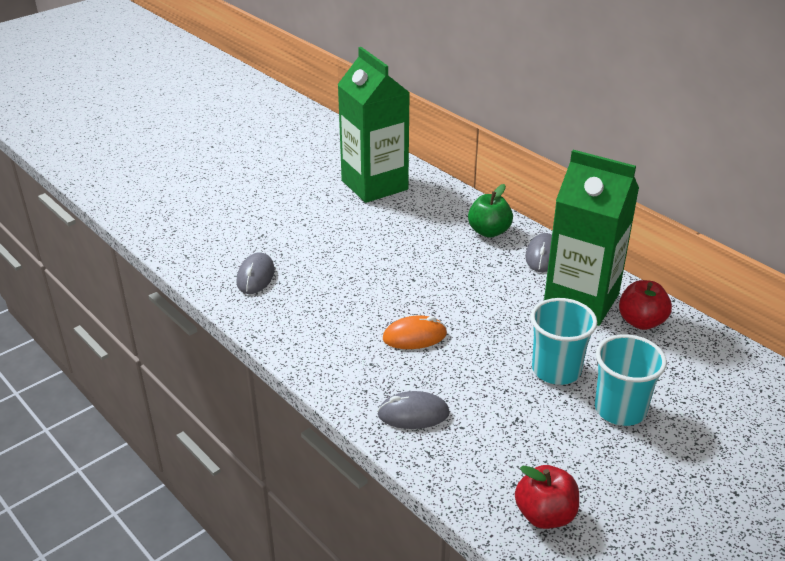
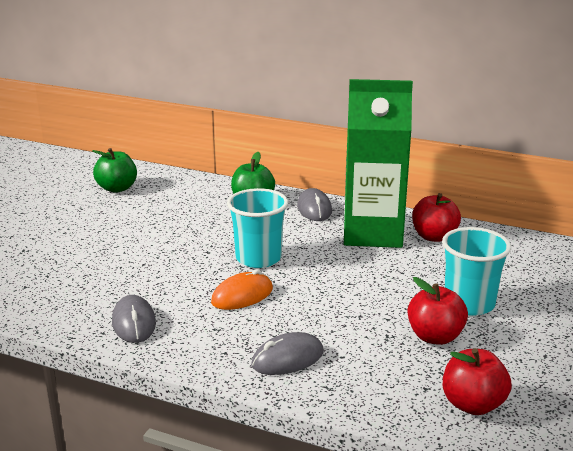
camera: 25 degrees left, 10 degrees down
(256, 276) = (39, 285): grey mouse -> grey mouse (134, 323)
(374, 185) = (117, 188): green carton -> green apple
(556, 370) = (392, 289): turquoise cup -> turquoise cup (258, 258)
(560, 434) = (435, 337): none -> red apple

